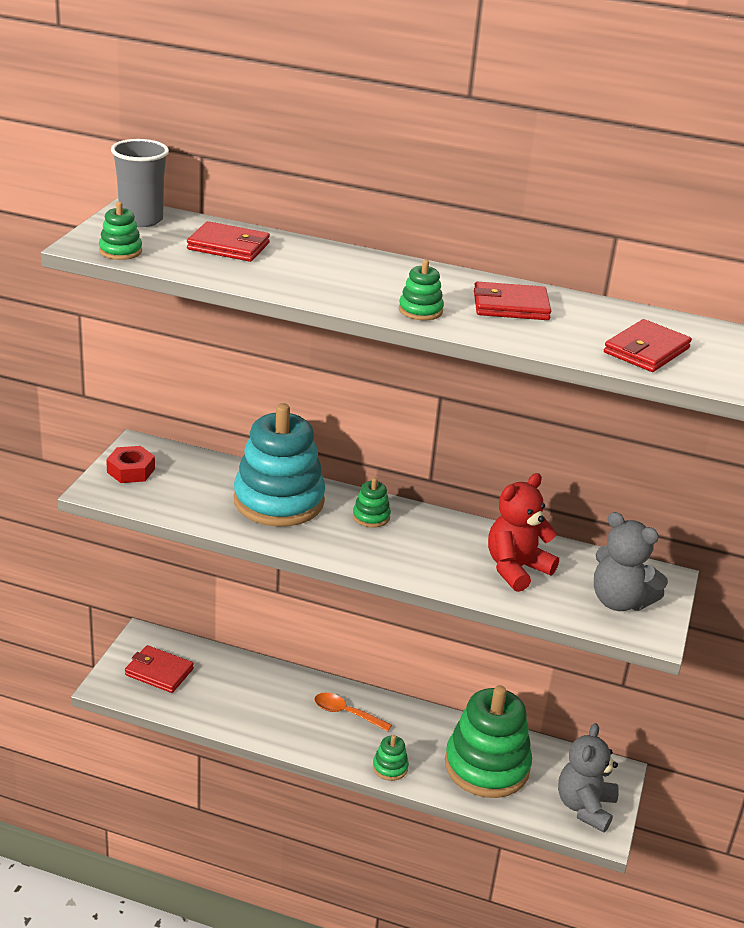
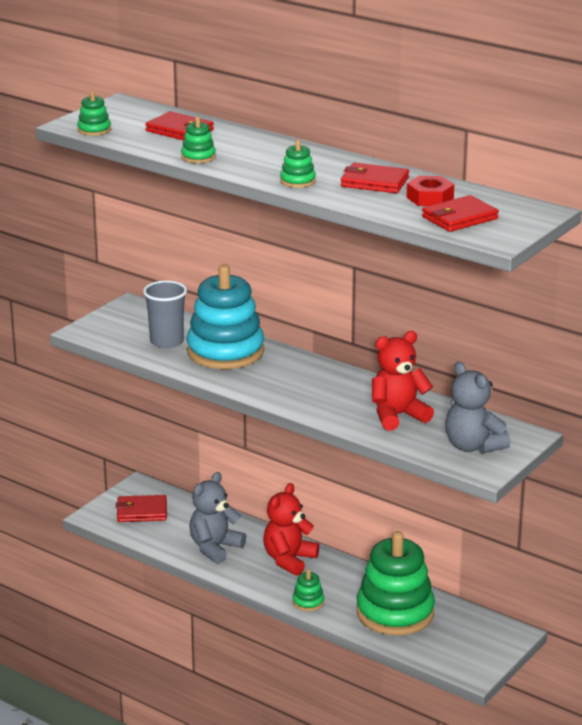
camera: 20 degrees right, 5 degrees down
(131, 470) = (116, 321): red nut -> red nut (430, 198)
(141, 220) = (124, 109): grey cup -> grey cup (166, 341)
(159, 672) = (142, 511): red wallet -> red wallet turned 45 degrees counterclockwise
(346, 713) = (289, 560): orange spoon -> red teddy bear
(371, 517) = (296, 369): green stacking toy -> green stacking toy (198, 157)
(585, 807) = (468, 653): grey teddy bear -> grey teddy bear (215, 548)

